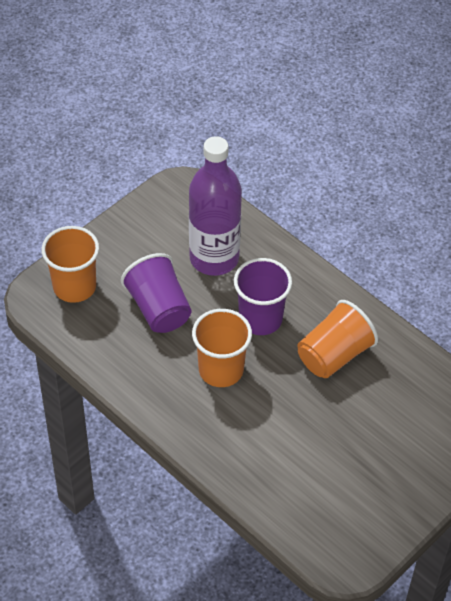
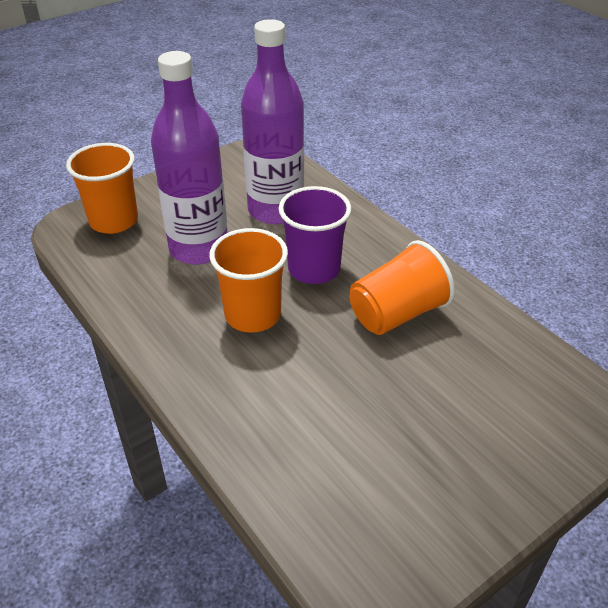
camera: 10 degrees right, 10 degrees down
(158, 309) = (199, 248): purple cup -> purple bottle

